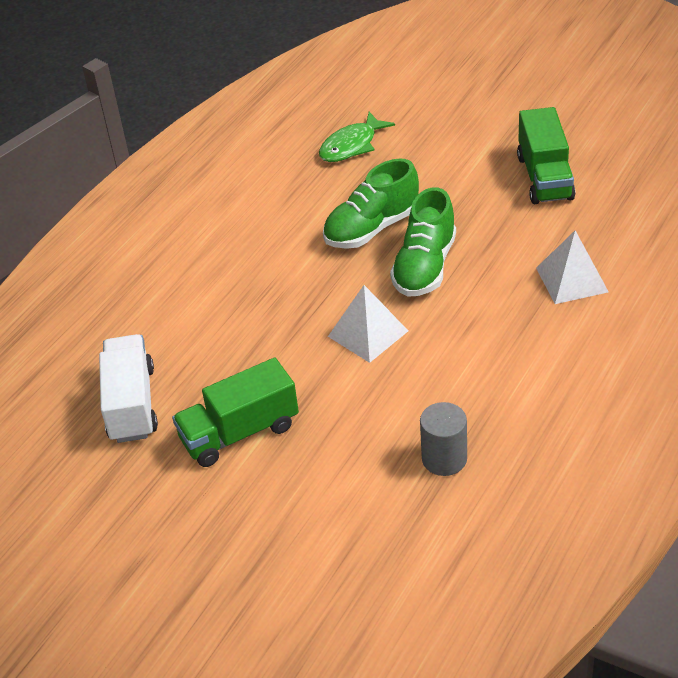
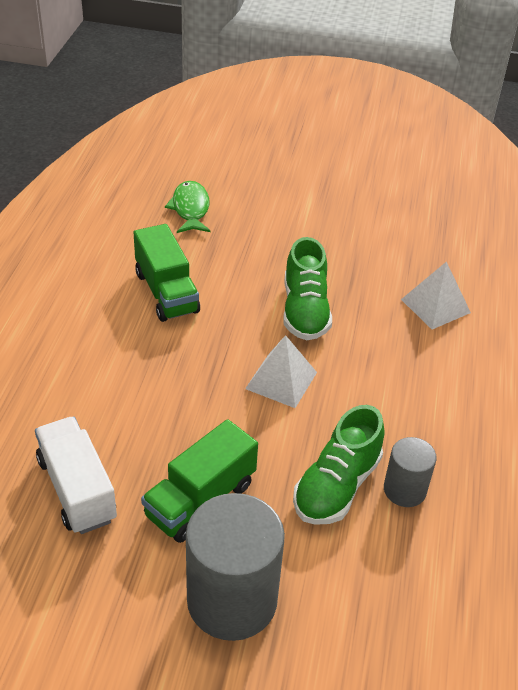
camera: 25 degrees left, 0 degrees up
(230, 526) = (232, 600): none -> grey cylinder
(352, 146) = (190, 209): green fish -> green fish turned 150 degrees clockwise
(372, 228) = (241, 282): green shoe -> green shoe (336, 486)
(544, 177) = (371, 220): green truck -> green truck (166, 292)

